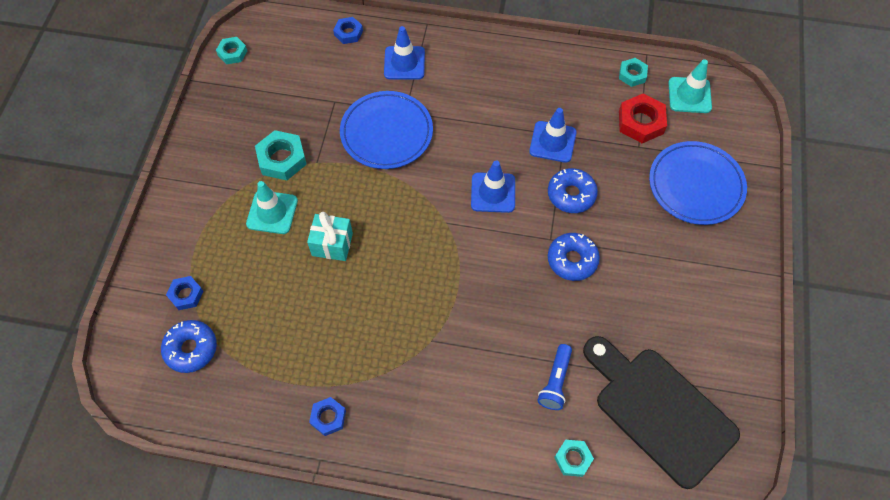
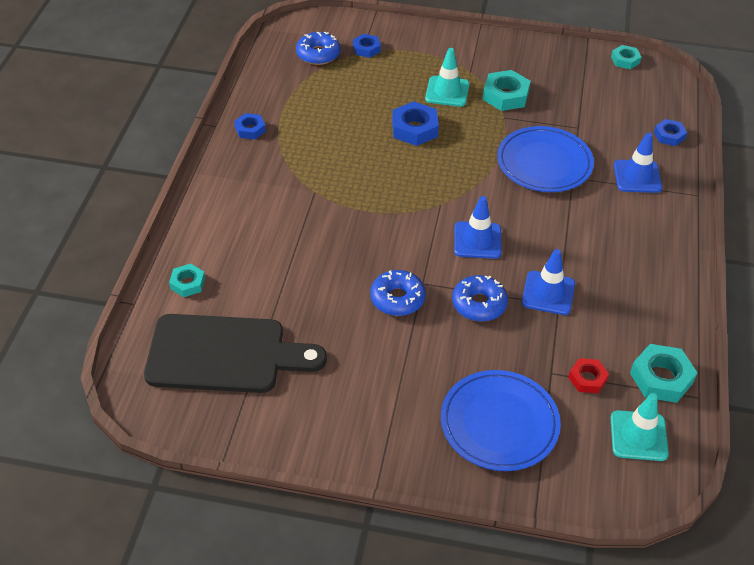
camera: 90 degrees right, 15 degrees down
(332, 244) = (414, 129): turquoise gift -> blue nut
(555, 381) = (264, 276): blue flashlight -> none
(632, 74) = (661, 378): turquoise nut -> turquoise nut, size x1.62
(640, 122) = (587, 378): red nut -> red nut, size x0.62
(659, 410) = (224, 354): black cutting board -> black cutting board turned 45 degrees clockwise

